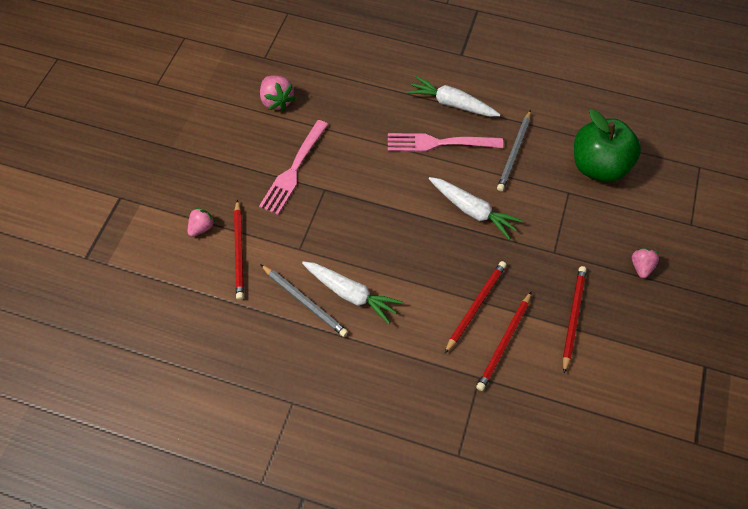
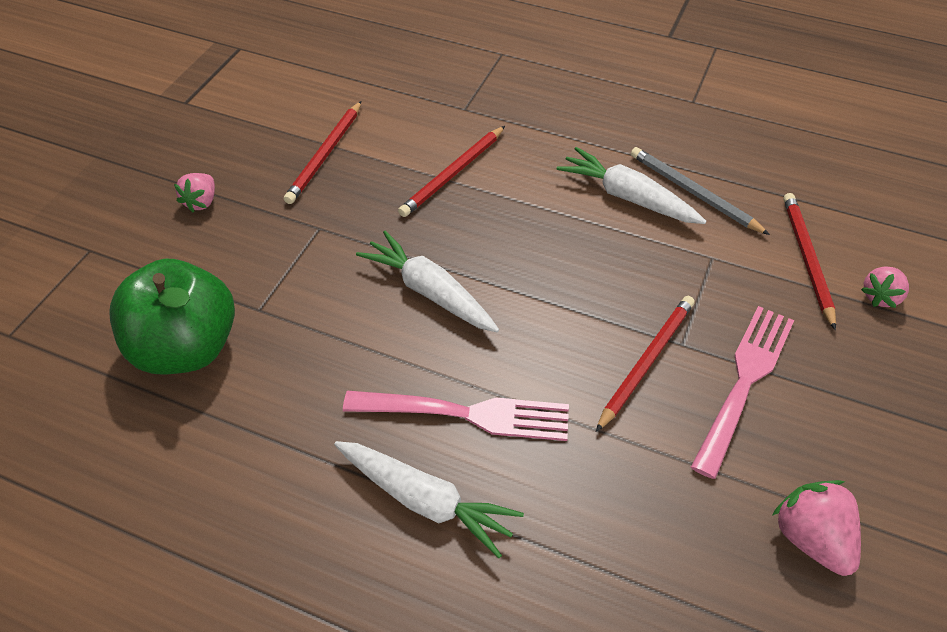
camera: 175 degrees left, 10 degrees down
(504, 342) = (424, 136): red pencil -> red pencil (646, 362)
(514, 152) = (328, 385): grey pencil -> none

